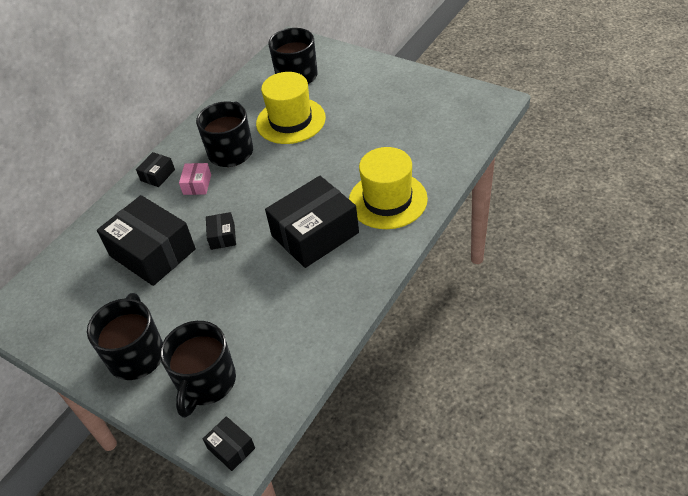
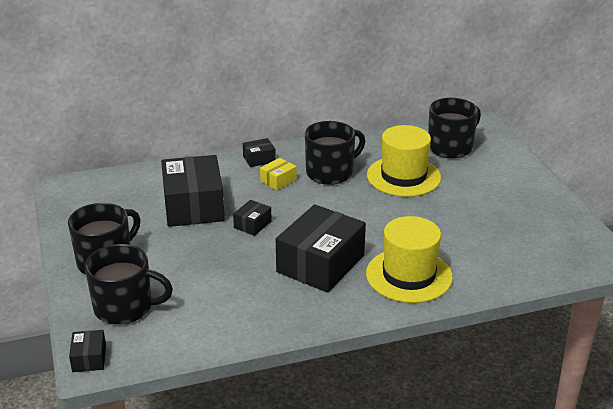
camera: 35 degrees right, 15 degrees down
(197, 184) = (278, 180): pink box -> yellow box
(206, 382) = (125, 308): black mug -> black mug turned 135 degrees counterclockwise
(315, 234) = (320, 264): black box -> black box turned 60 degrees counterclockwise

